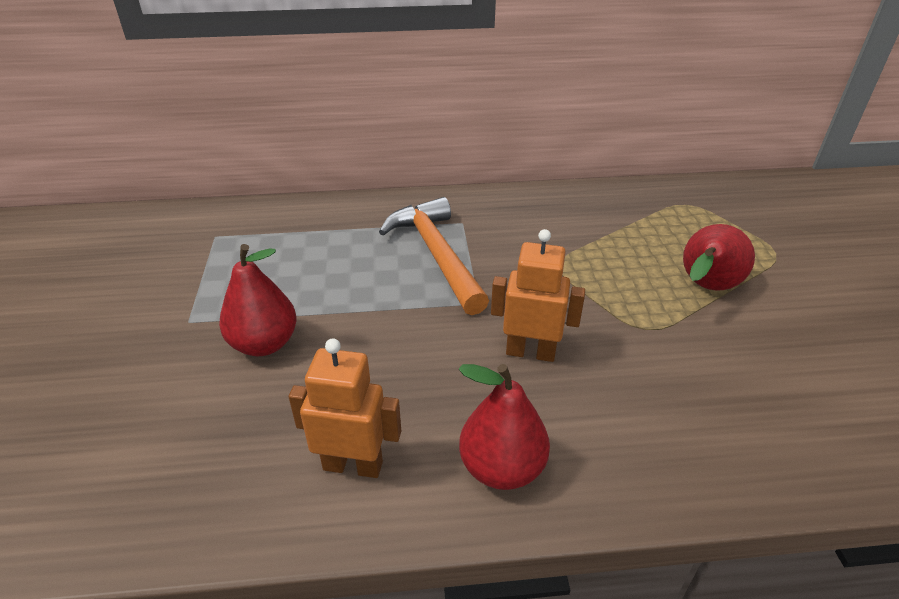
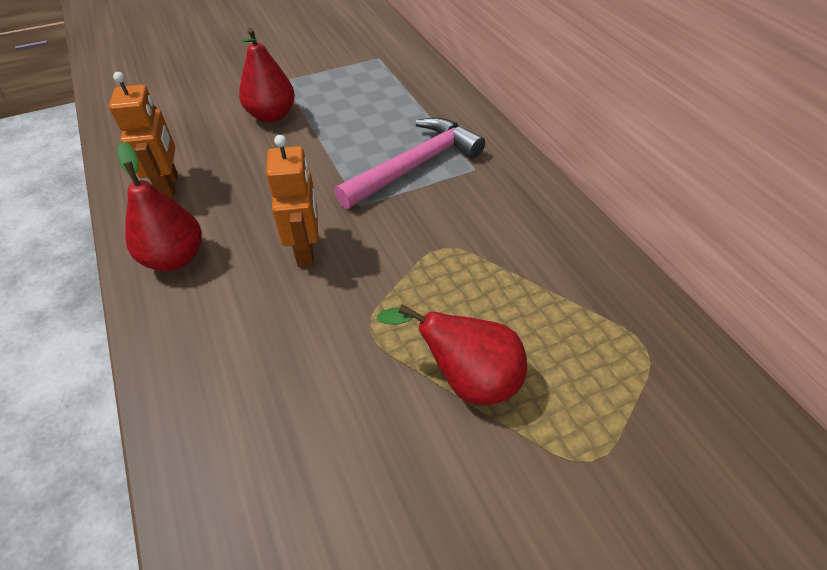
camera: 70 degrees right, 10 degrees up
(436, 255) = (415, 165): orange hammer -> pink hammer

